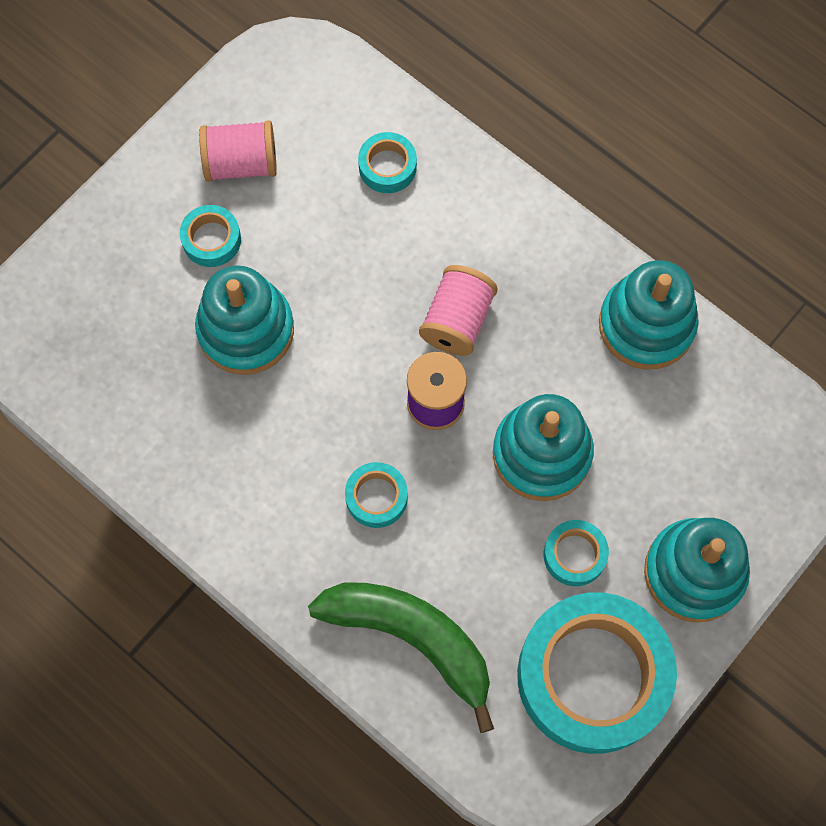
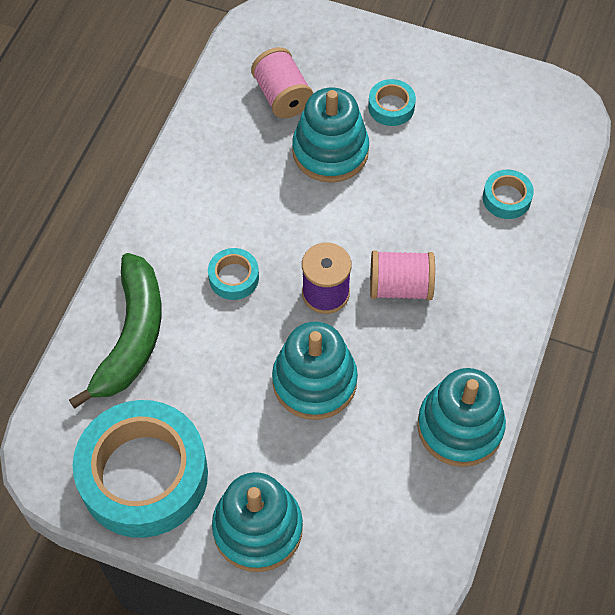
camera: 70 degrees right, 10 degrees down
(241, 163) = (460, 104): pink spool -> pink spool (282, 96)
(574, 555) = (239, 431): turquoise tape -> none

